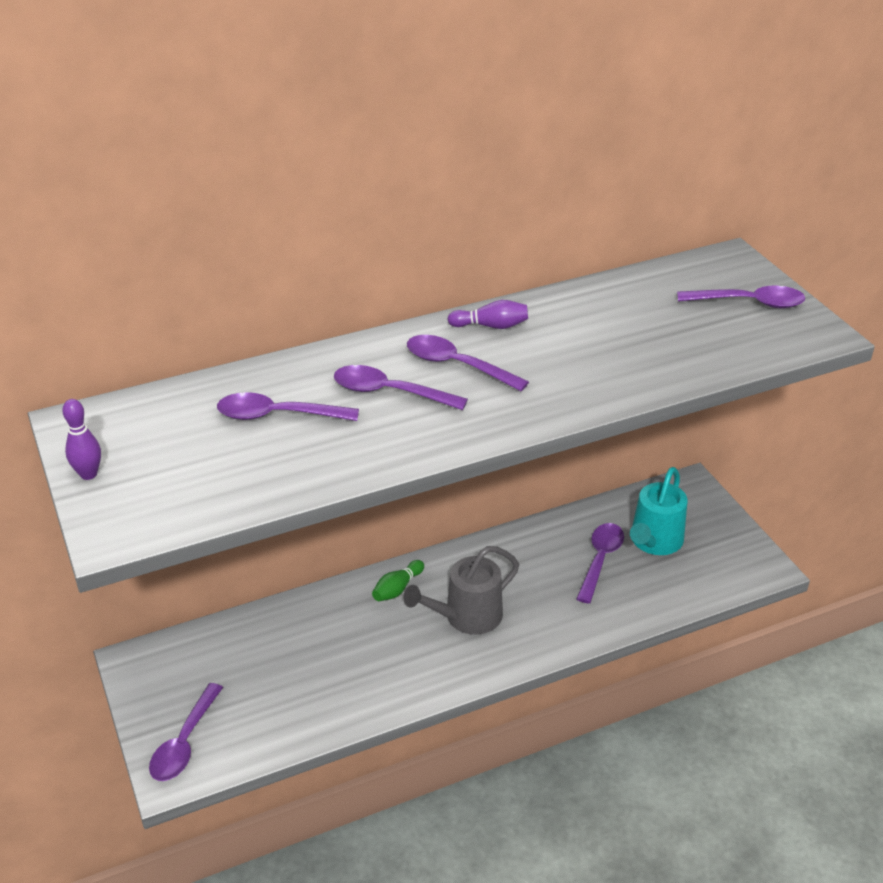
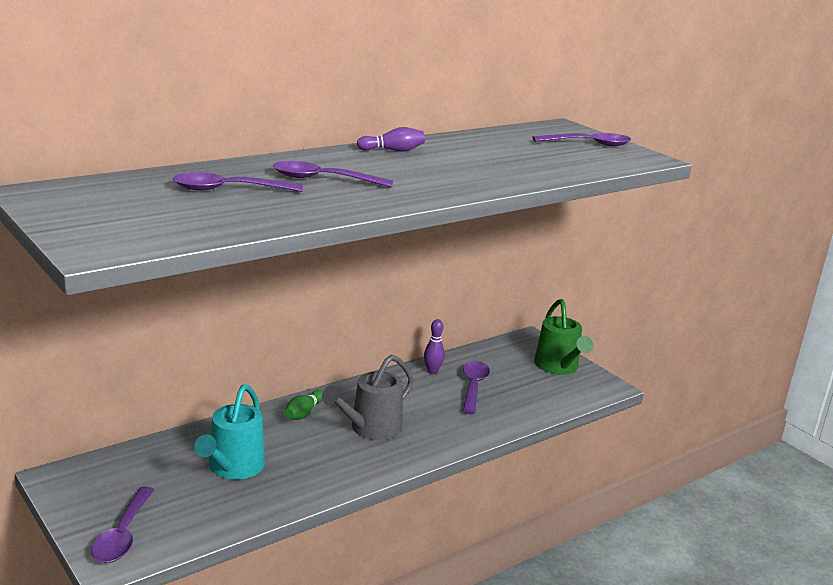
camera: 15 degrees left, 15 degrees down
(88, 474) = (58, 219): purple bowling pin -> purple bowling pin (432, 371)
(457, 365) = (374, 168): purple spoon -> none
(654, 541) = (513, 374): turquoise watering can -> turquoise watering can (233, 467)
(713, 533) = (558, 367): none -> green watering can

